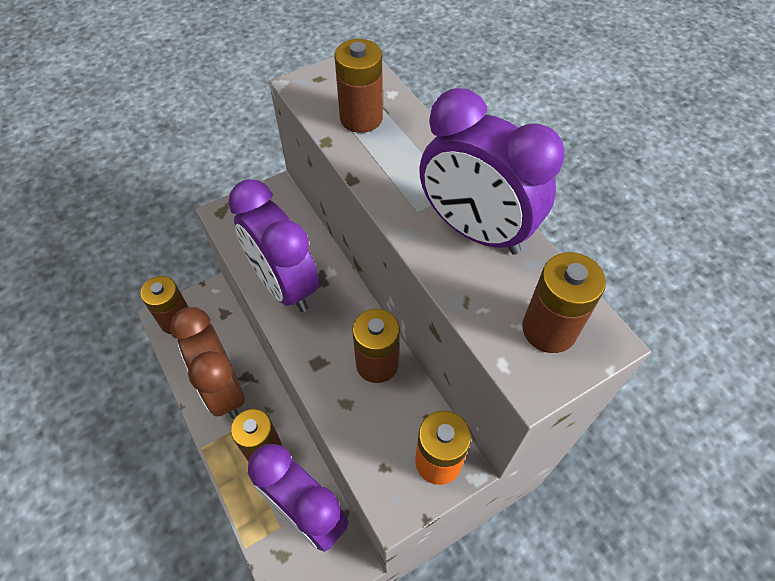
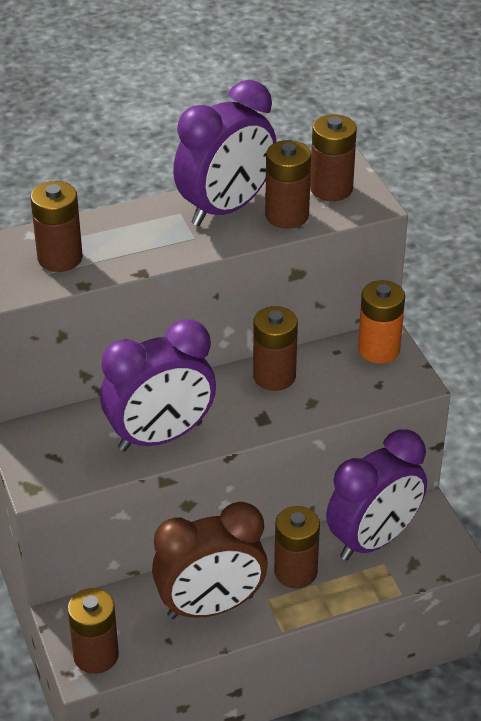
camera: 80 degrees left, 15 degrees down
(480, 289) = (287, 215): none -> brown battery

